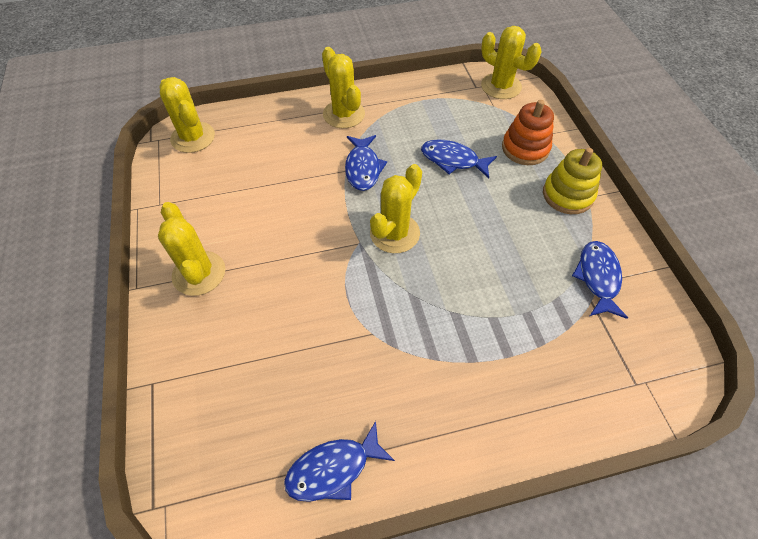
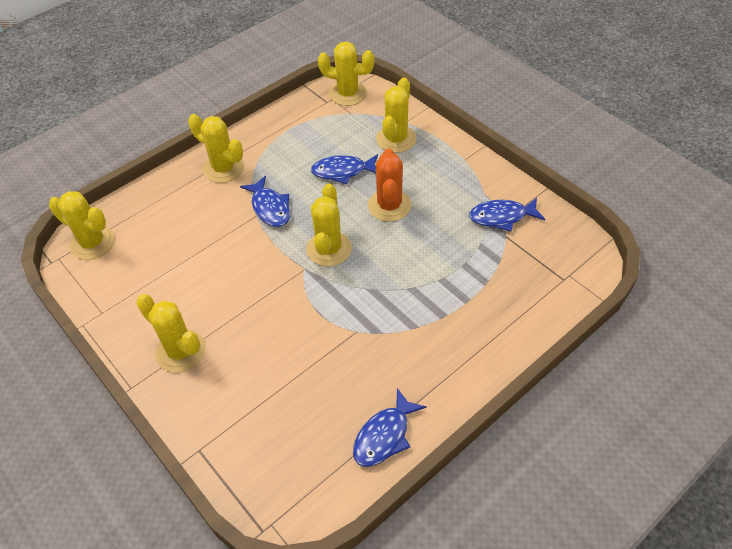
camera: 25 degrees left, 5 degrees down
(480, 214) = (389, 205): none -> orange cactus
(525, 148) = (396, 139): orange stacking toy -> yellow cactus
(567, 195) = (448, 164): yellow stacking toy -> none
(597, 277) = (502, 217): blue fish -> blue fish turned 75 degrees counterclockwise

